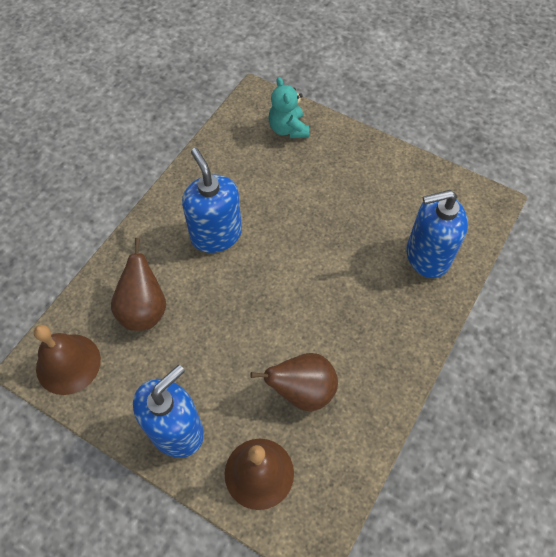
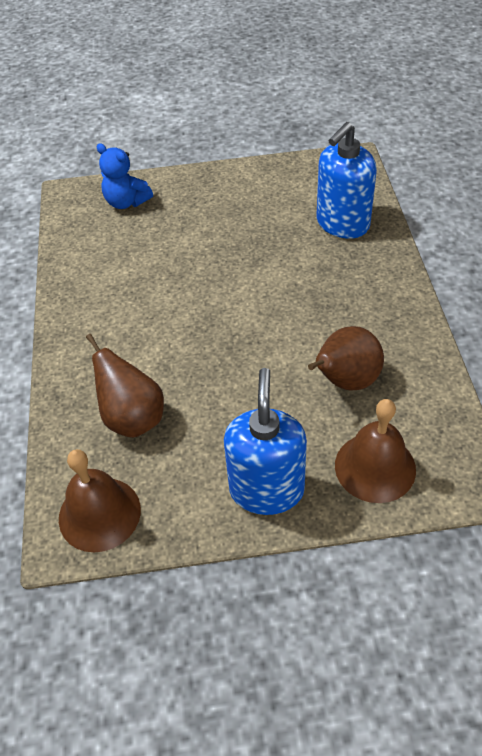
camera: 35 degrees left, 10 degrees down
(216, 235) = (142, 317): blue soap dispenser -> none
(288, 129) = (126, 202): turquoise teddy bear -> blue teddy bear

